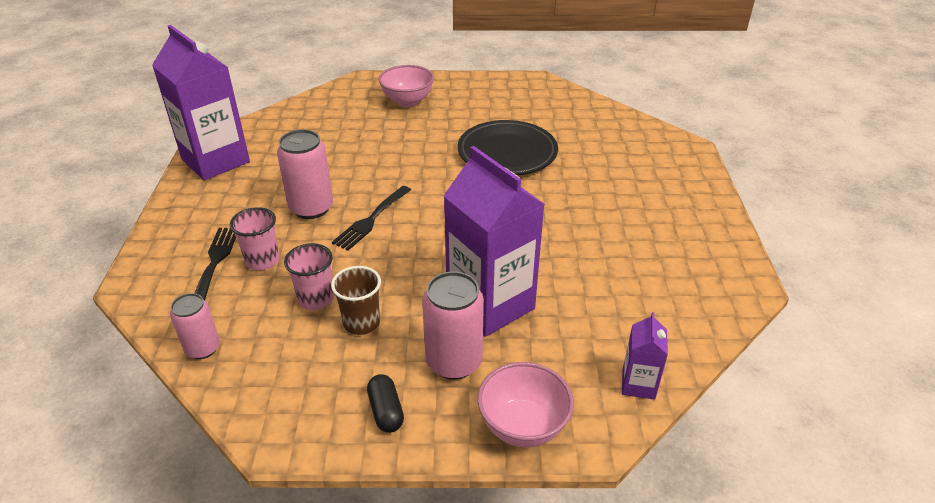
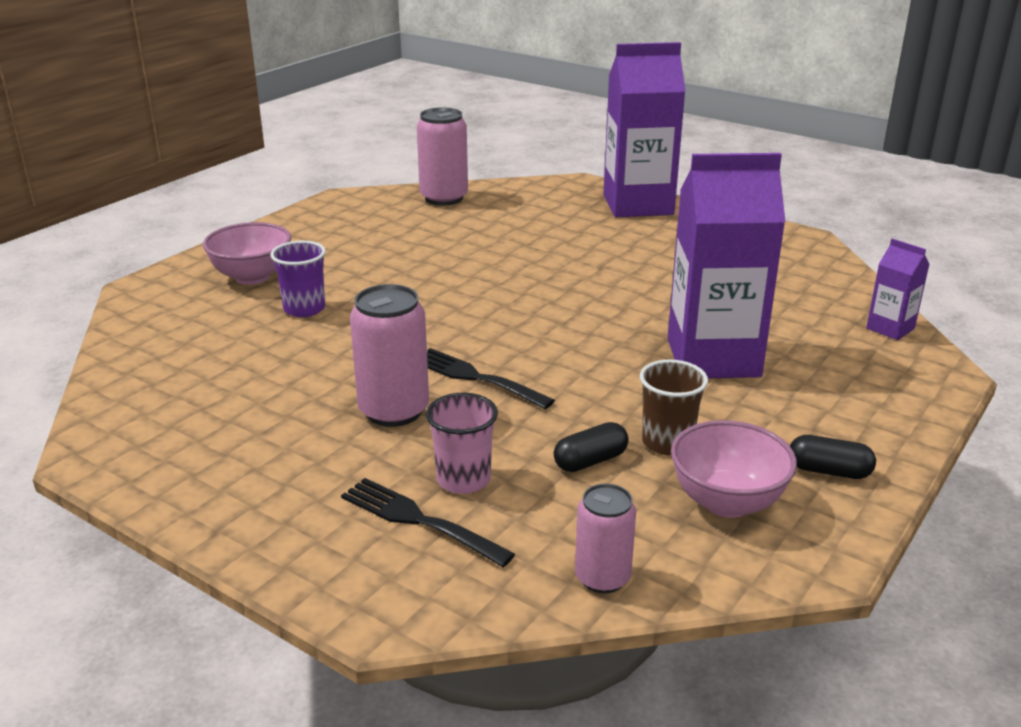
camera: 55 degrees left, 10 degrees down
(215, 161) = (152, 456): purple carton -> purple carton (638, 205)
(316, 299) = (590, 461): pink cup -> black capsule
(371, 219) = (476, 378): black fork -> black fork turned 150 degrees clockwise
(390, 132) = (304, 309): none -> purple cup
(454, 362) = (784, 407): pink can -> pink can (444, 198)
(507, 153) = (460, 261): black plate -> none
(523, 426) = (905, 401): pink bowl -> pink bowl (727, 502)

